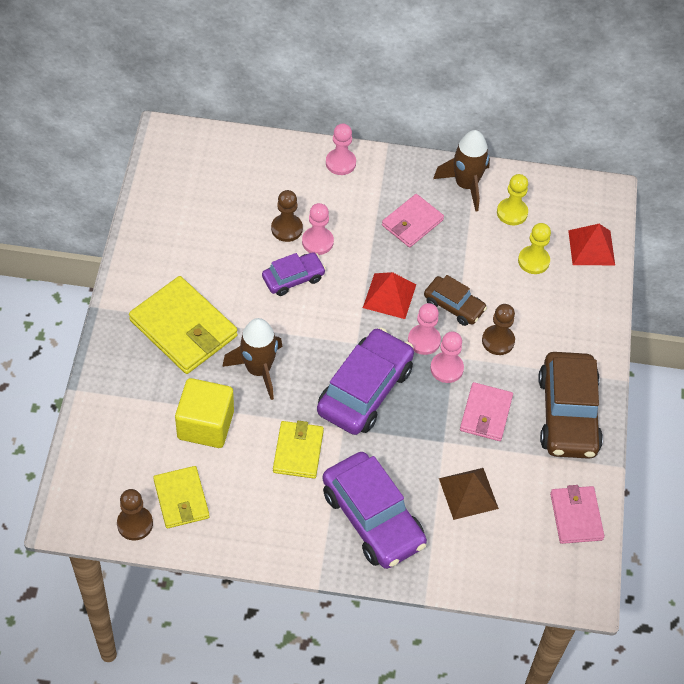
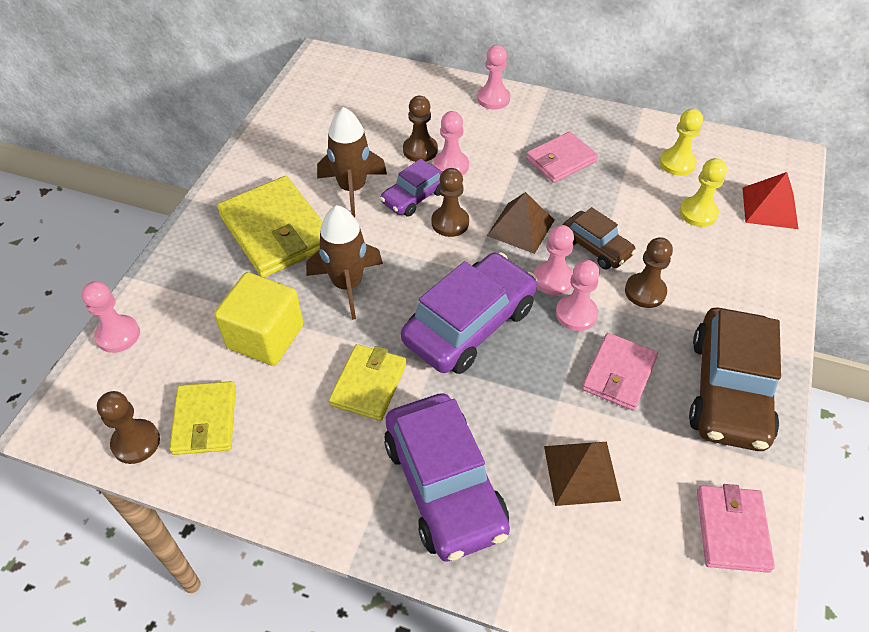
camera: 15 degrees right, 5 degrees down
(85, 442) = (118, 335): none -> pink pawn
(293, 278) = (414, 197): purple car -> purple car turned 150 degrees clockwise
(329, 299) = (450, 223): none -> brown pawn
(389, 296) = (520, 227): red pyramid -> brown pyramid
(466, 185) = (627, 132): brown rocket -> brown rocket (352, 189)

